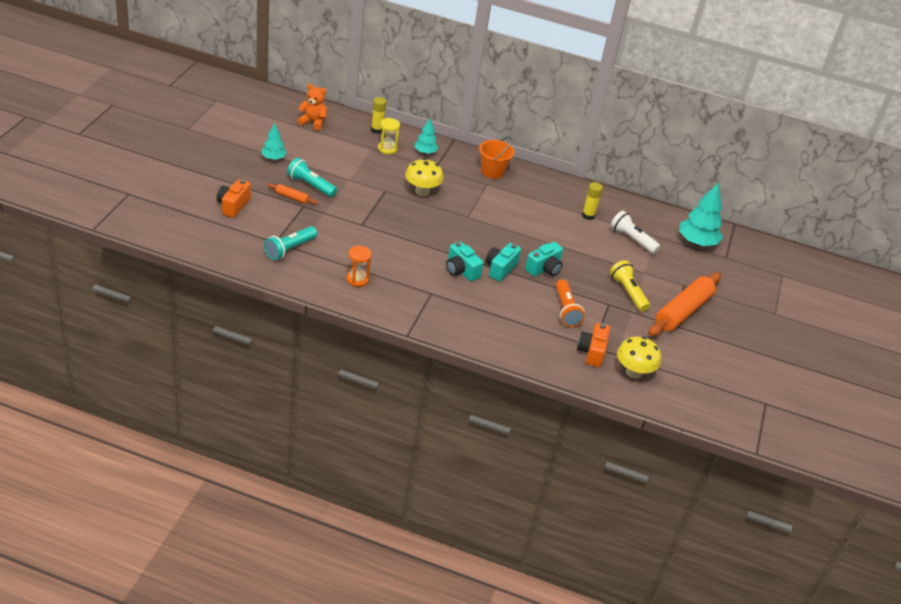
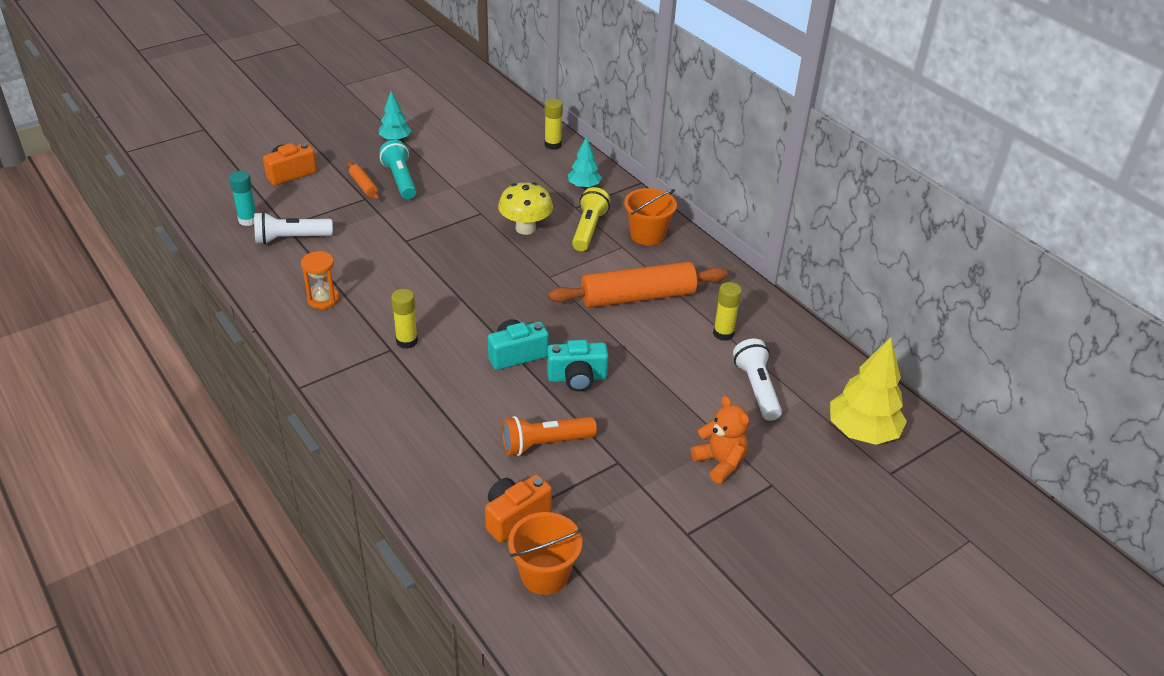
camera: 40 degrees right, 0 degrees up
(246, 247) = (248, 220): none -> turquoise glue stick
(290, 249) = (291, 239): turquoise flashlight -> white flashlight
(313, 122) = (486, 116): orange teddy bear -> orange teddy bear (720, 462)
(387, 149) = (540, 168): yellow hourglass -> none
(434, 285) = (407, 341): none -> yellow glue stick
(461, 270) = (461, 337): turquoise camera -> none
(566, 310) = (544, 444): orange flashlight -> orange flashlight turned 45 degrees clockwise
(628, 292) = (666, 458): yellow flashlight -> yellow flashlight (588, 229)
(633, 372) = (544, 574): yellow mushroom -> orange bucket
(682, 311) = (725, 522): orange rolling pin -> orange rolling pin (637, 297)
(696, 242) = (862, 432): turquoise tree -> yellow tree

